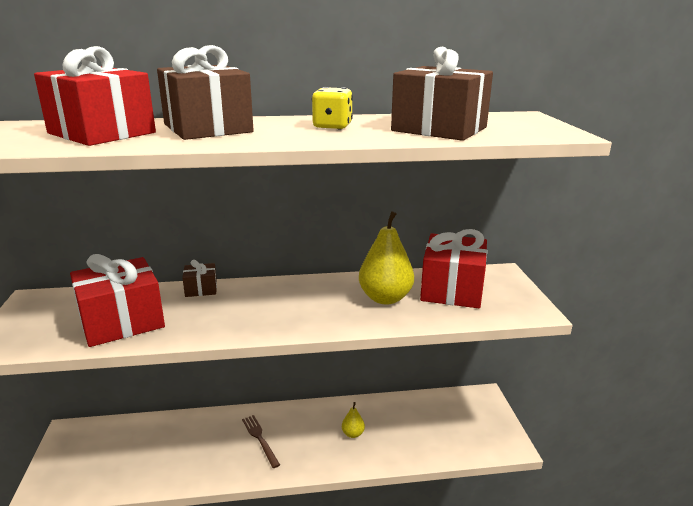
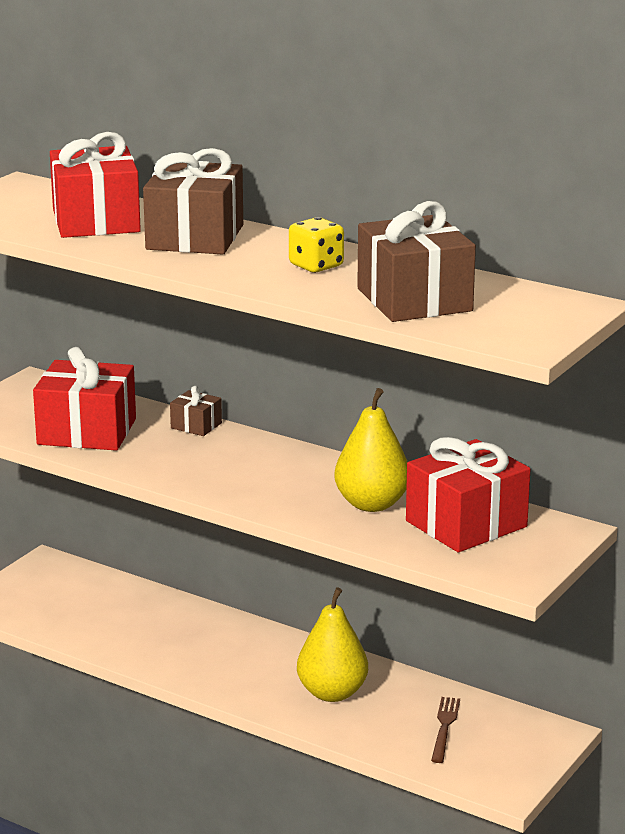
camera: 40 degrees right, 0 degrees up
(260, 439) = (225, 652): brown fork -> brown fork (444, 727)
(353, 434) = (332, 693): yellow pear -> yellow pear, size x2.11

